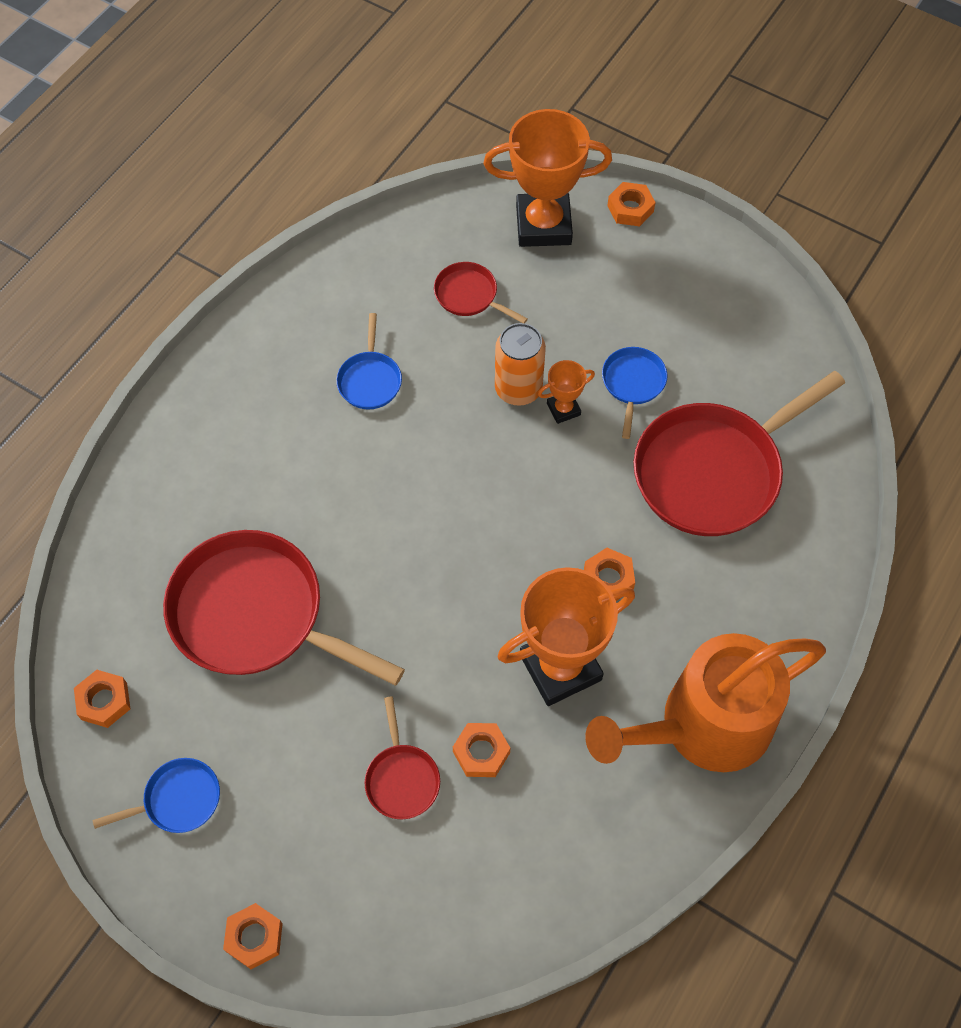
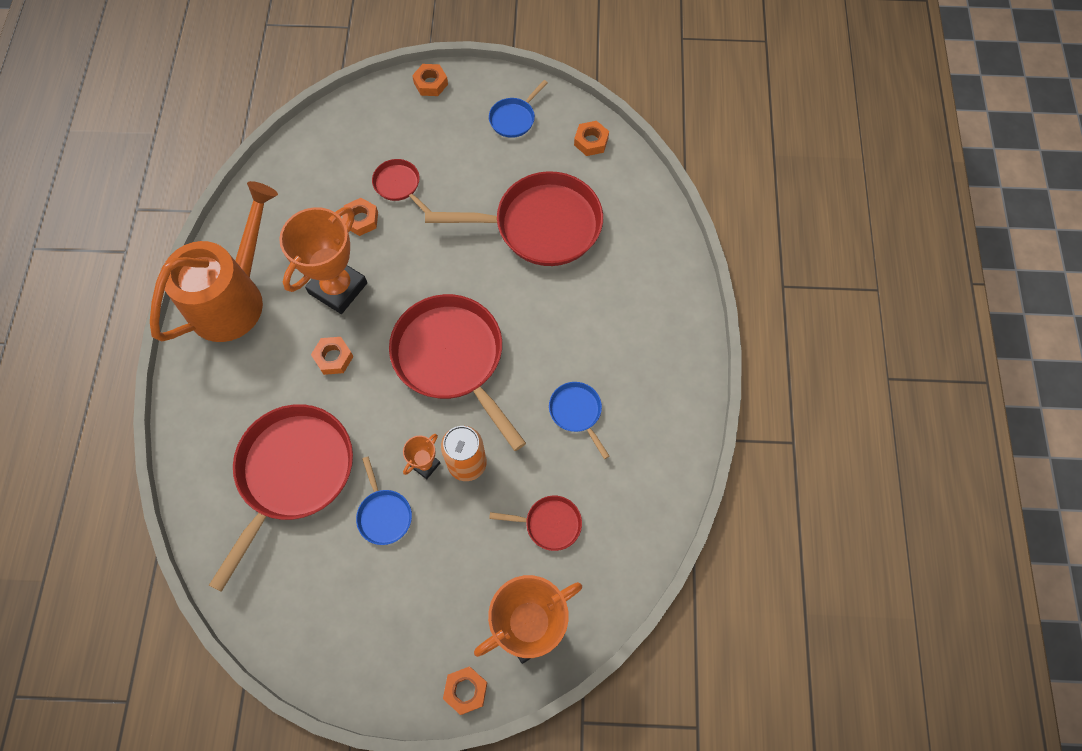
camera: 150 degrees right, 5 degrees up
(469, 505) = (452, 359): none -> red pan

